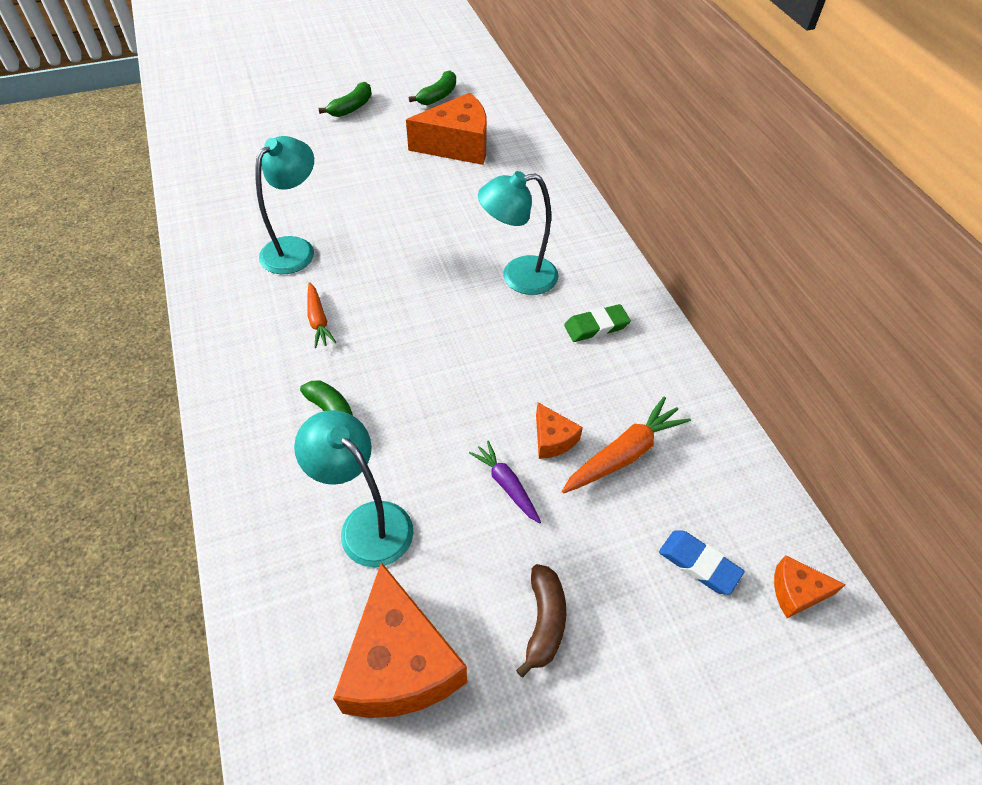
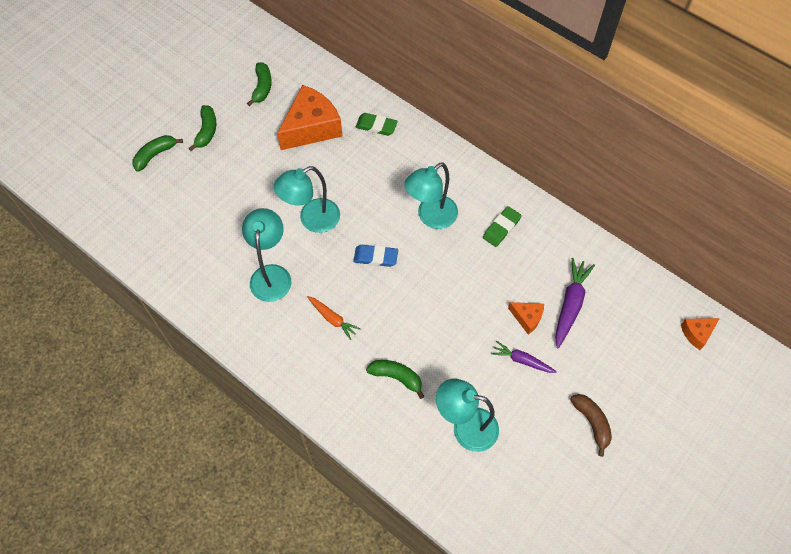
camera: 30 degrees left, 10 degrees up
(286, 106) = (155, 155): none -> green banana
(383, 220) = (312, 220): none -> turquoise lamp
(400, 663) = (539, 487): orange cheese -> none
(528, 171) = (376, 126): none -> green eraser
(624, 454) = (570, 305): orange carrot -> purple carrot
(699, 564) = (644, 346): blue eraser -> blue eraser (375, 257)

